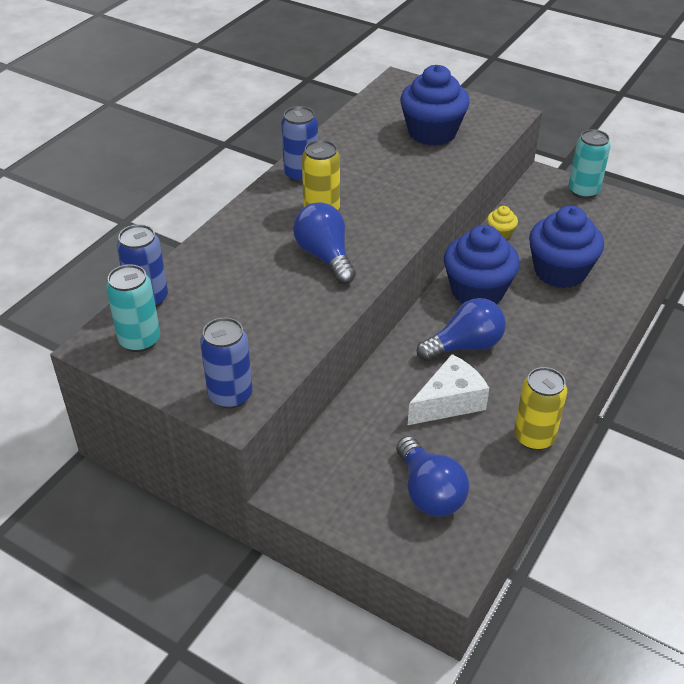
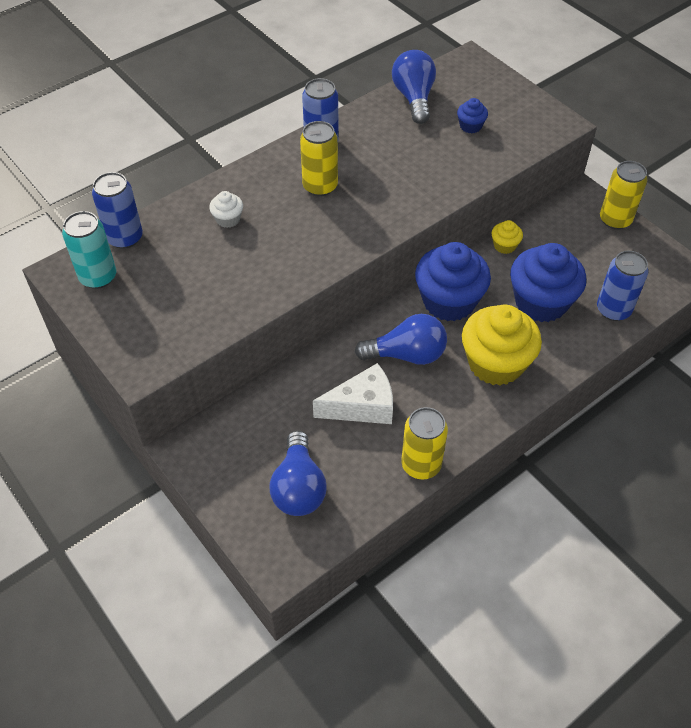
camera: 20 degrees right, 10 degrees up
(230, 395) = (145, 352): blue can -> blue can (613, 310)
(247, 258) = (228, 219): none -> white cupcake
(325, 256) = (297, 236): blue light bulb -> blue light bulb (414, 98)
(432, 132) = (470, 126): blue cupcake -> blue cupcake, size x0.44
(550, 332) = (495, 363): none -> yellow cupcake
(583, 191) = (615, 220): turquoise can -> yellow can

